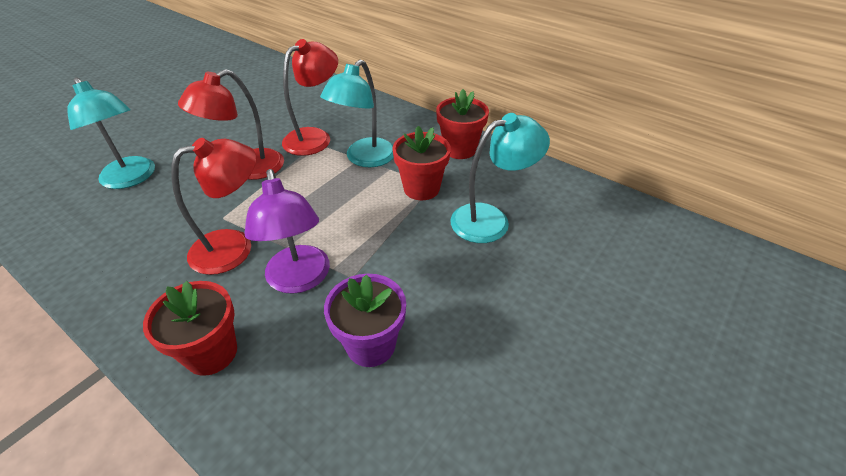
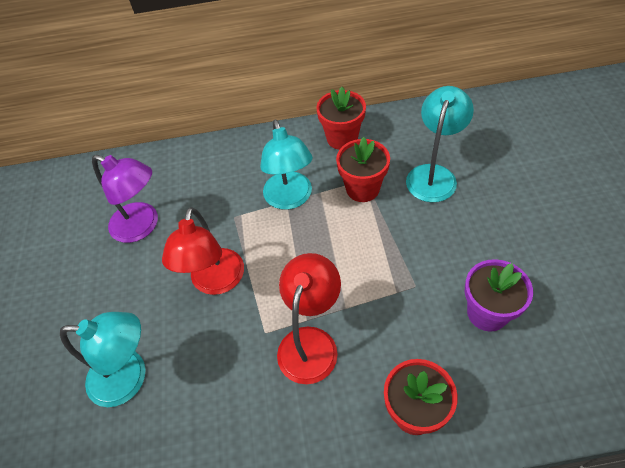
camera: 40 degrees left, 10 degrees up
(299, 280) = (389, 319): purple lamp -> purple lamp (142, 226)
(315, 137) = (223, 213): red lamp -> none

